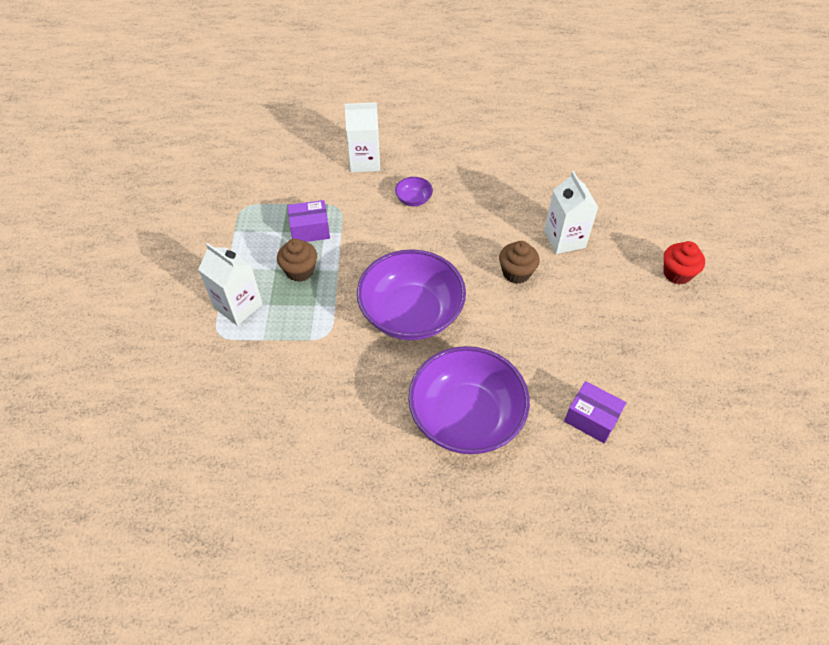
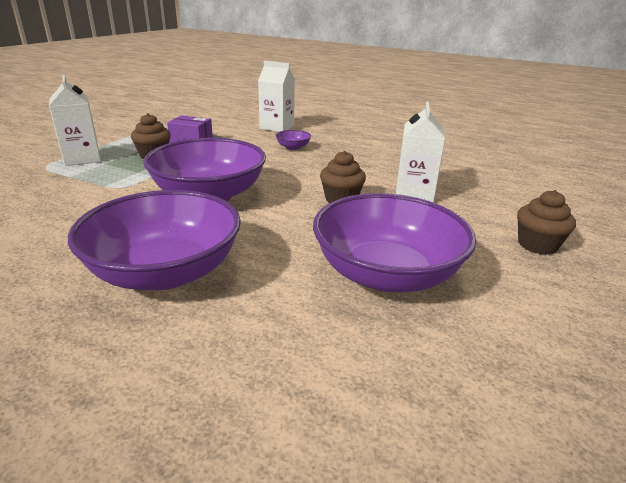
camera: 25 degrees right, 25 degrees down
(591, 418) = (313, 325): purple box -> none
(602, 351) = (386, 274): none -> purple bowl
(677, 273) = (537, 245): red cupcake -> brown cupcake

